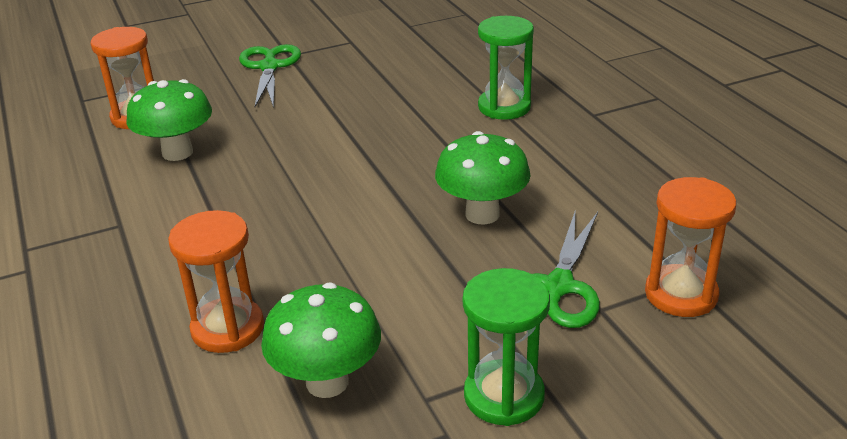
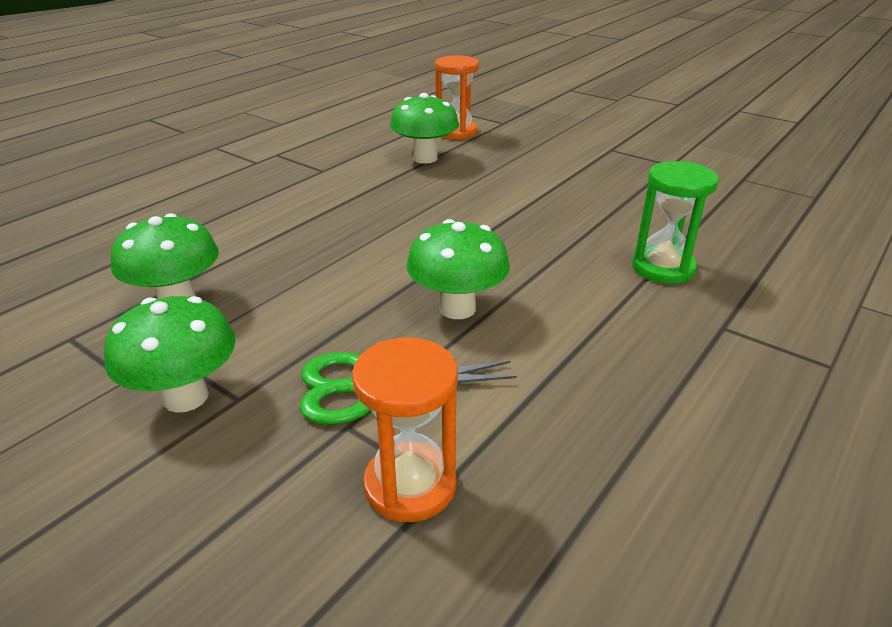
camera: 60 degrees right, 0 degrees up
(228, 328) = (226, 243): orange hourglass -> none
(269, 67) = (582, 149): green scissors -> none
(504, 396) = (186, 397): green hourglass -> green mushroom

